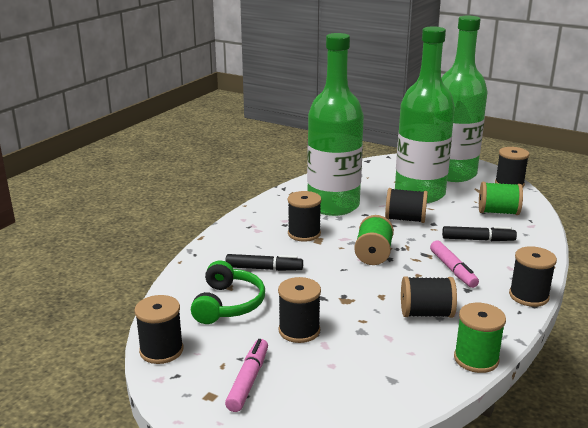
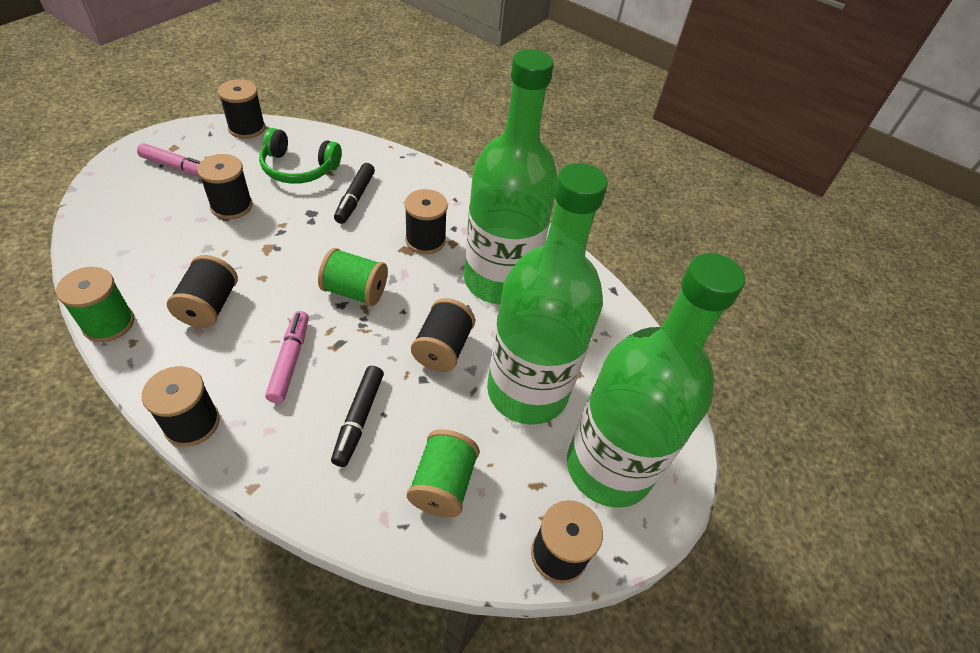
camera: 90 degrees right, 25 degrees up
(452, 269) = (290, 361): pink marker -> pink marker turned 105 degrees clockwise

